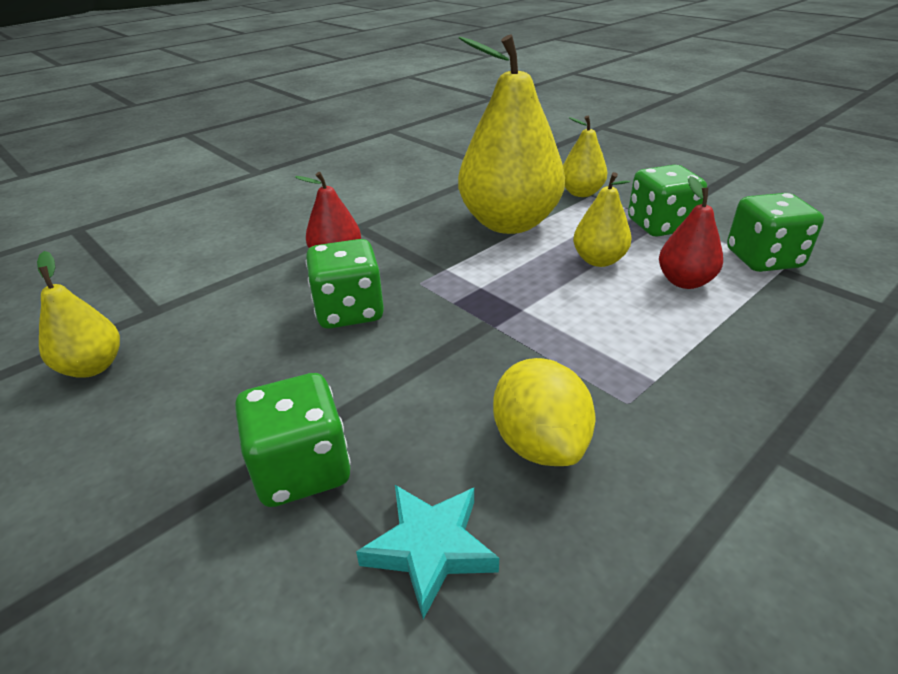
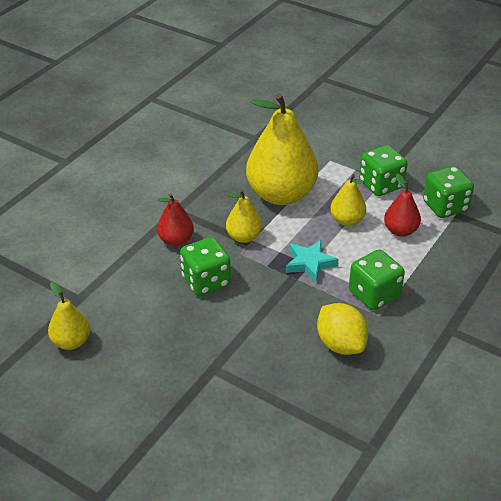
camera: 15 degrees left, 5 degrees up
(302, 469) = (229, 377): green dice -> green dice (374, 294)
(430, 548) = (305, 400): turquoise star -> turquoise star (309, 263)
(581, 193) = (323, 158): yellow pear -> yellow pear (244, 237)

